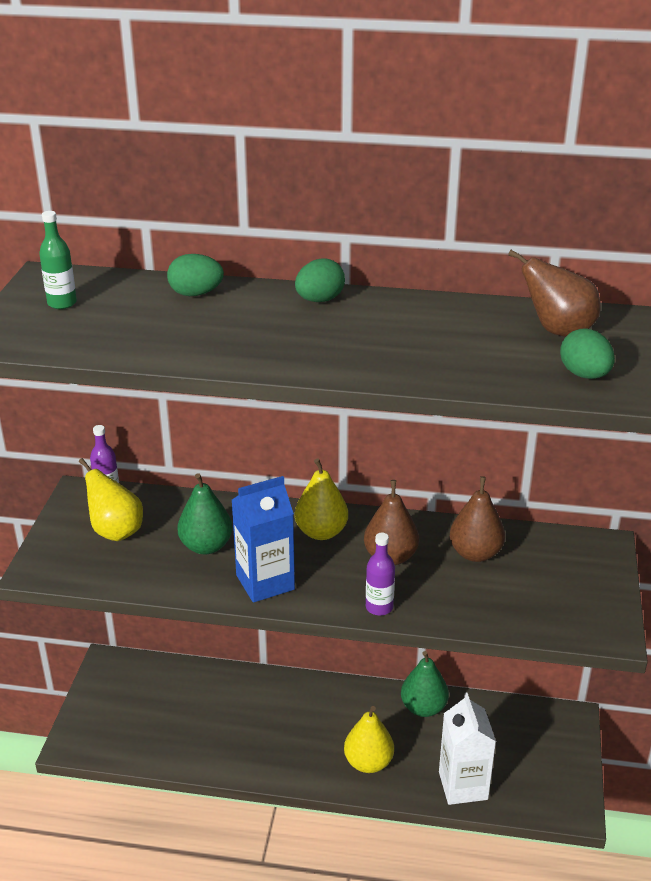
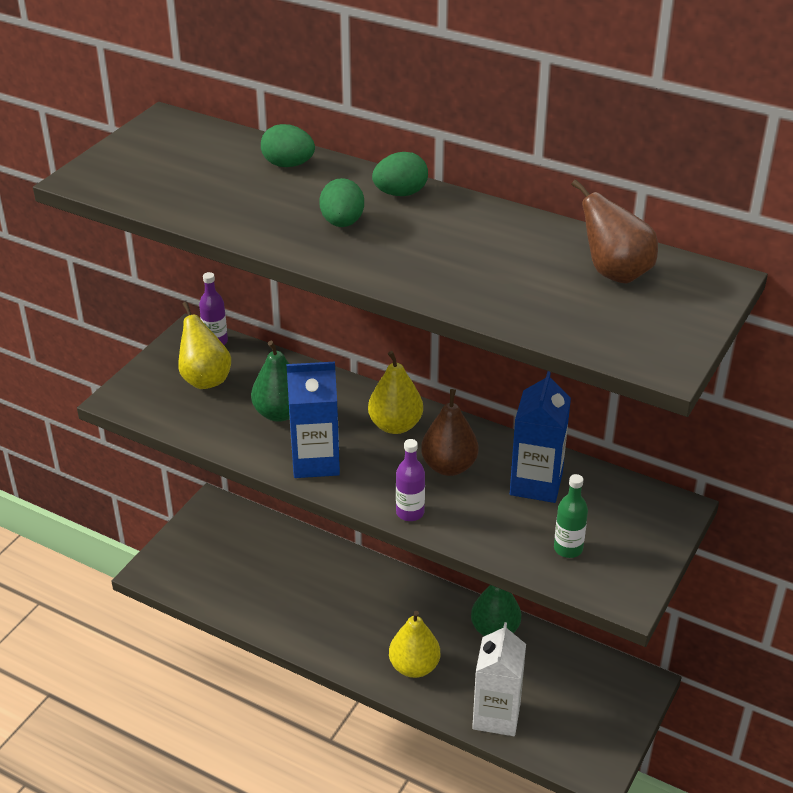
camera: 20 degrees right, 5 degrees up
(62, 303) = (162, 152): green bottle -> green bottle (568, 549)
(475, 553) = (536, 483): brown pear -> blue carton
(584, 375) = (605, 326): green egg -> green egg (342, 223)

